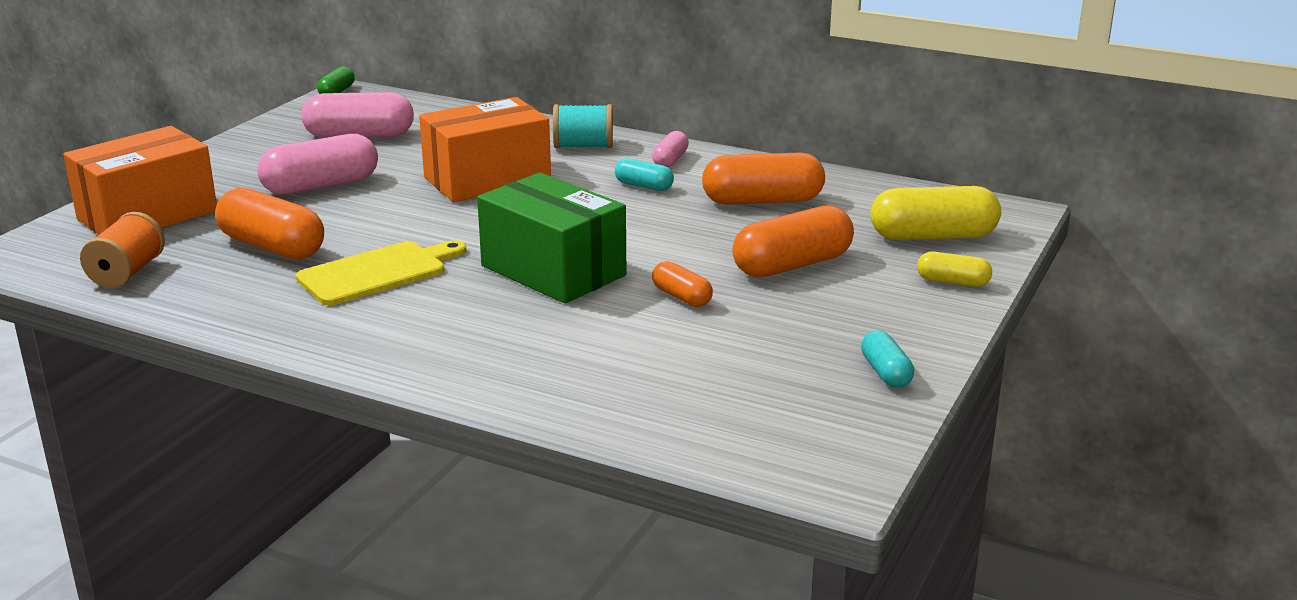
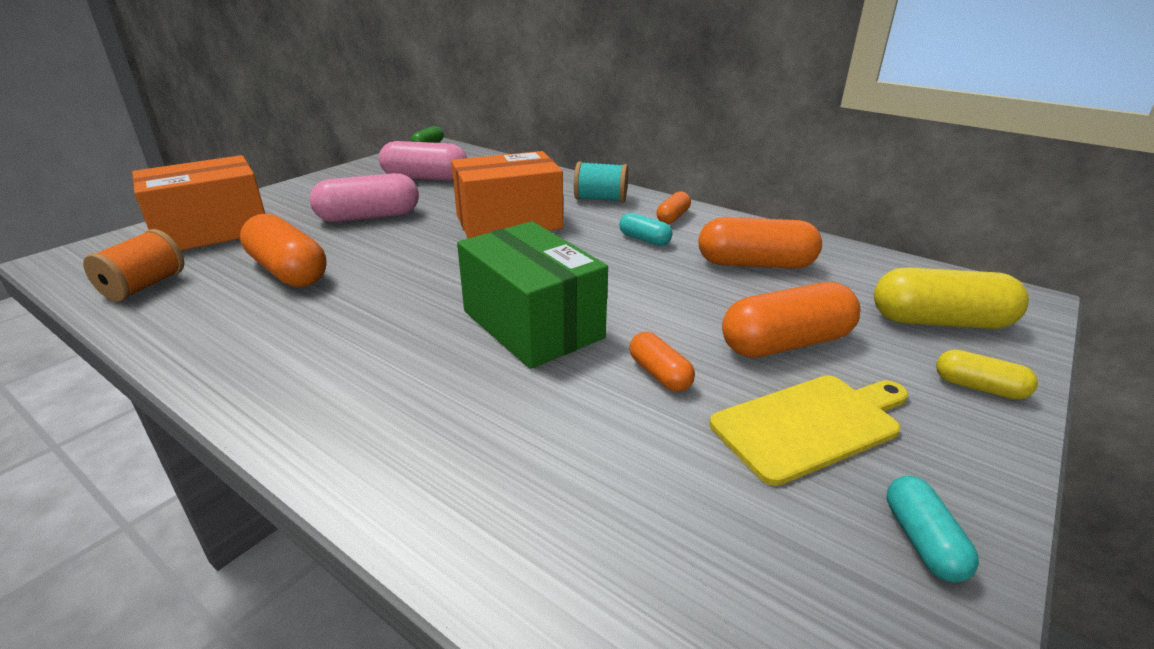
camera: 10 degrees right, 5 degrees up
(377, 272) = (363, 309): yellow cutting board -> yellow cutting board (810, 424)
(670, 160) = (673, 217): pink capsule -> orange capsule

